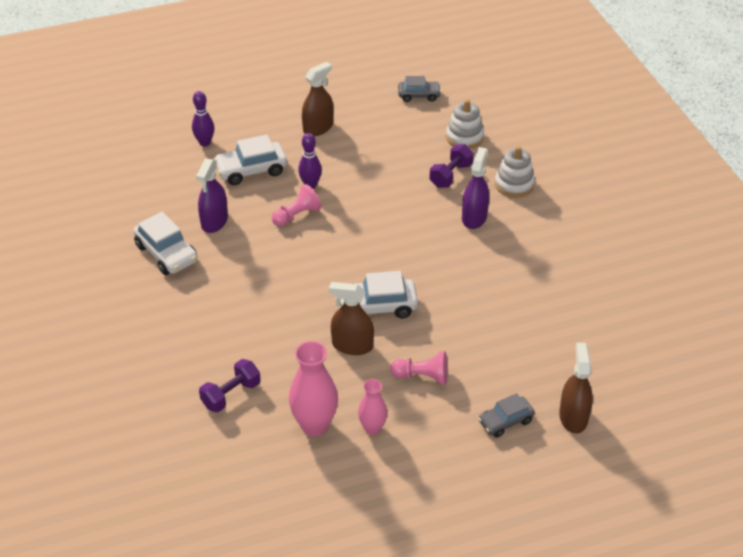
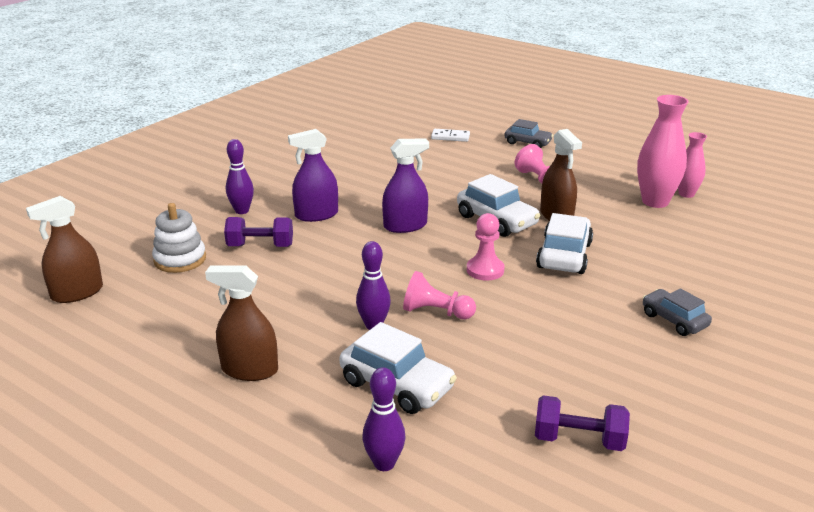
camera: 125 degrees left, 15 degrees down
(167, 253) = (619, 375): white car -> white car (564, 255)
(214, 221) = (522, 366): purple spray bottle -> purple spray bottle (405, 226)
(231, 395) = (698, 247): purple dumbbell -> purple dumbbell (579, 440)
(319, 261) = (485, 270): none -> pink pawn
(372, 428) = (616, 181): pink vase -> pink vase (686, 194)
(419, 95) = (107, 318): grey car -> grey car (674, 320)
(514, 184) = (242, 211): white stacking toy -> purple bowling pin
(565, 371) = (450, 137): none -> white domino
(573, 417) = (487, 126): brown spray bottle -> brown spray bottle (77, 293)

